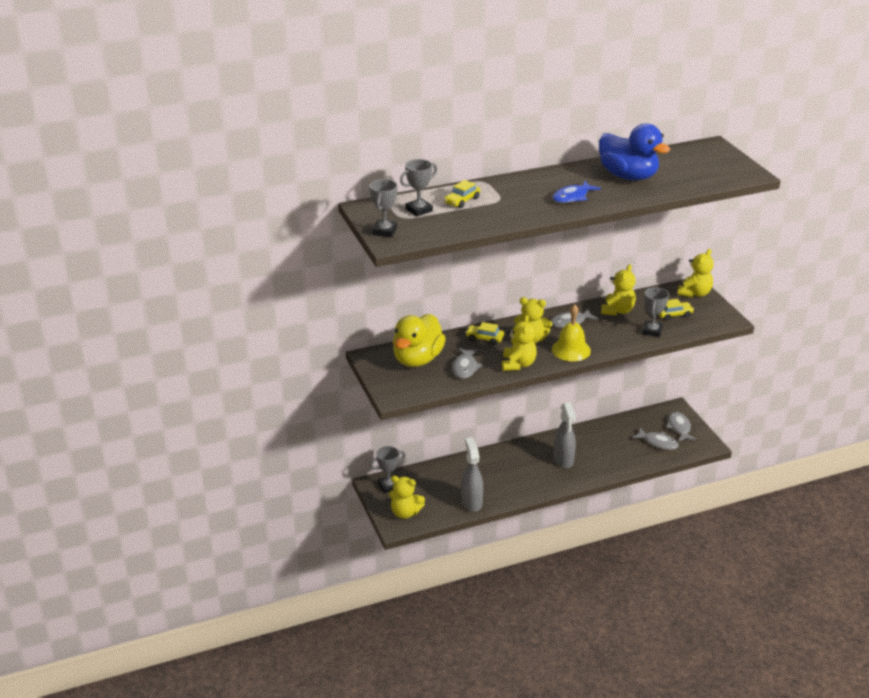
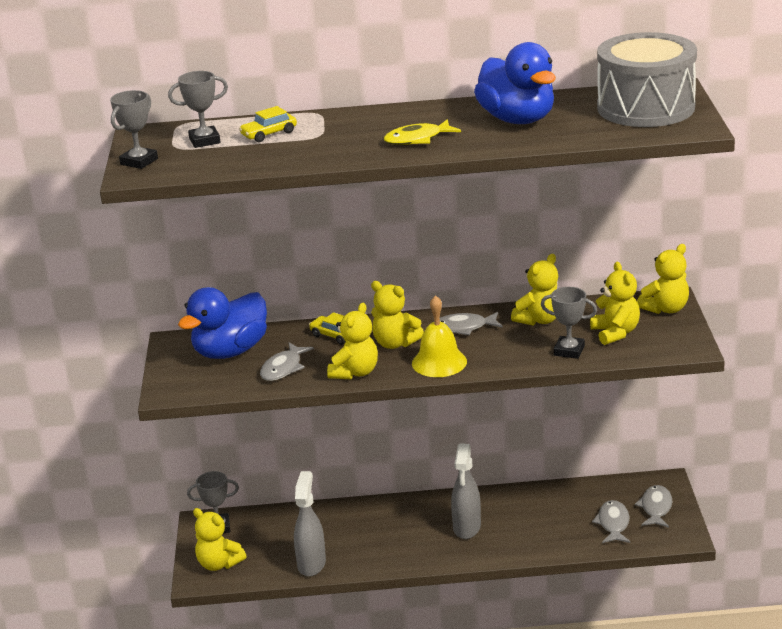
camera: 20 degrees right, 5 degrees down
(417, 359) = (230, 351): yellow duck -> blue duck
(572, 197) = (417, 139): blue fish -> yellow fish
(652, 331) = (569, 351): grey trophy -> grey trophy turned 75 degrees clockwise
(658, 442) = (613, 523): grey fish -> grey fish turned 135 degrees counterclockwise
(673, 314) = (615, 333): yellow car -> yellow teddy bear
(706, 161) = (646, 107): none -> grey drum

